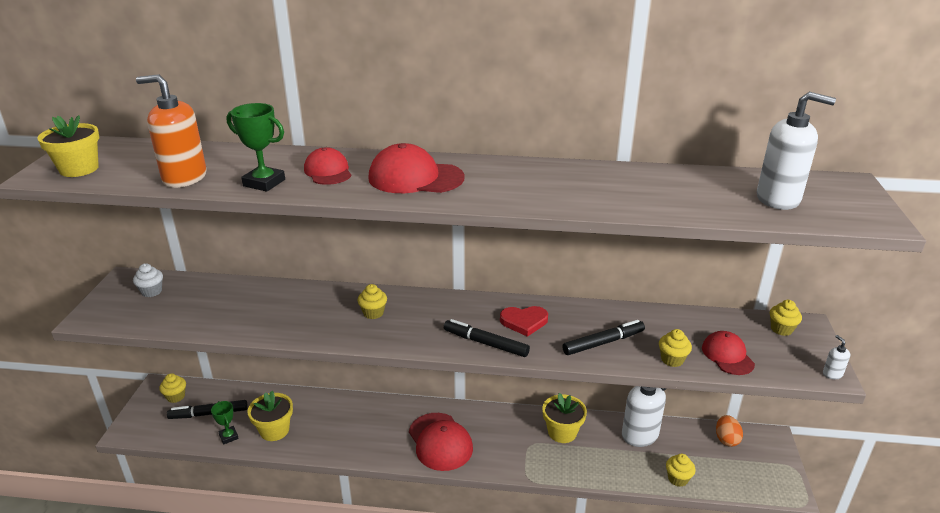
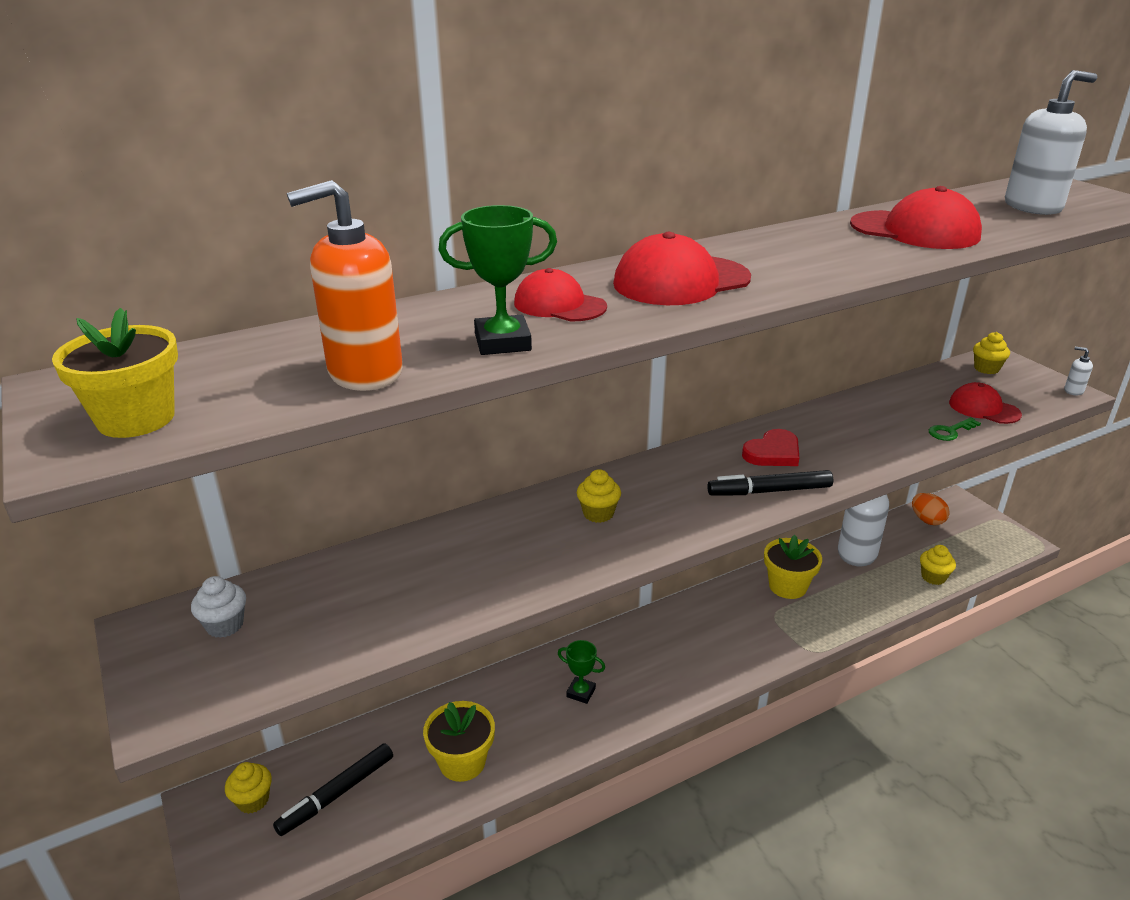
camera: 35 degrees left, 0 degrees up
(228, 437) = (405, 807): green trophy -> green trophy (581, 692)
(440, 442) = (680, 662): red cap -> red cap (915, 231)
(603, 343) = (873, 441): black marker -> none
(672, 360) = (950, 431): yellow cupcake -> green key

